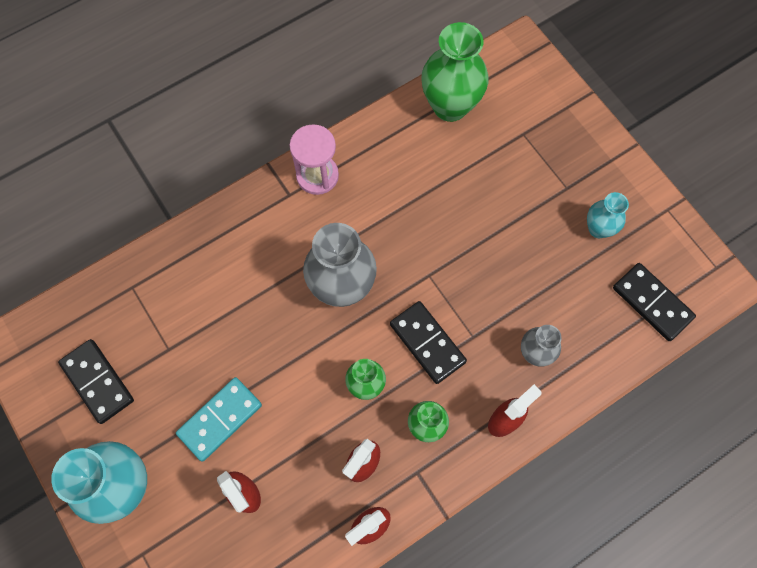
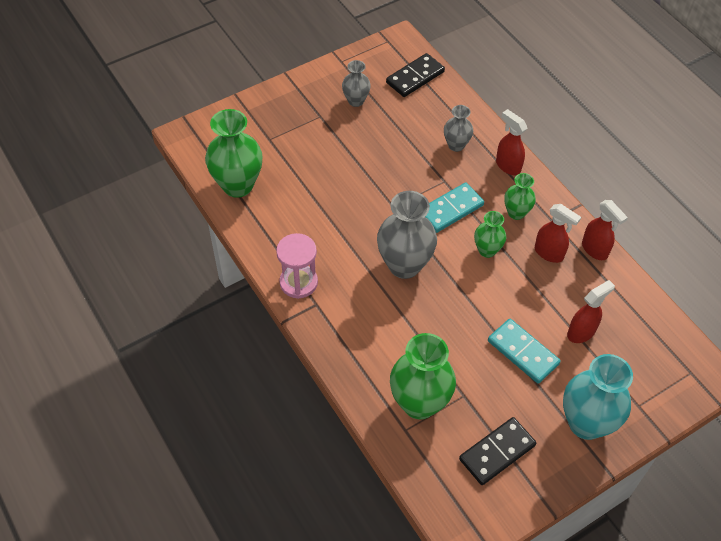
camera: 90 degrees left, 15 degrees down
(162, 302) = (419, 403): none -> green vase
(427, 343) = (450, 209): black domino -> turquoise domino
(598, 229) = (356, 101): turquoise vase -> grey vase

